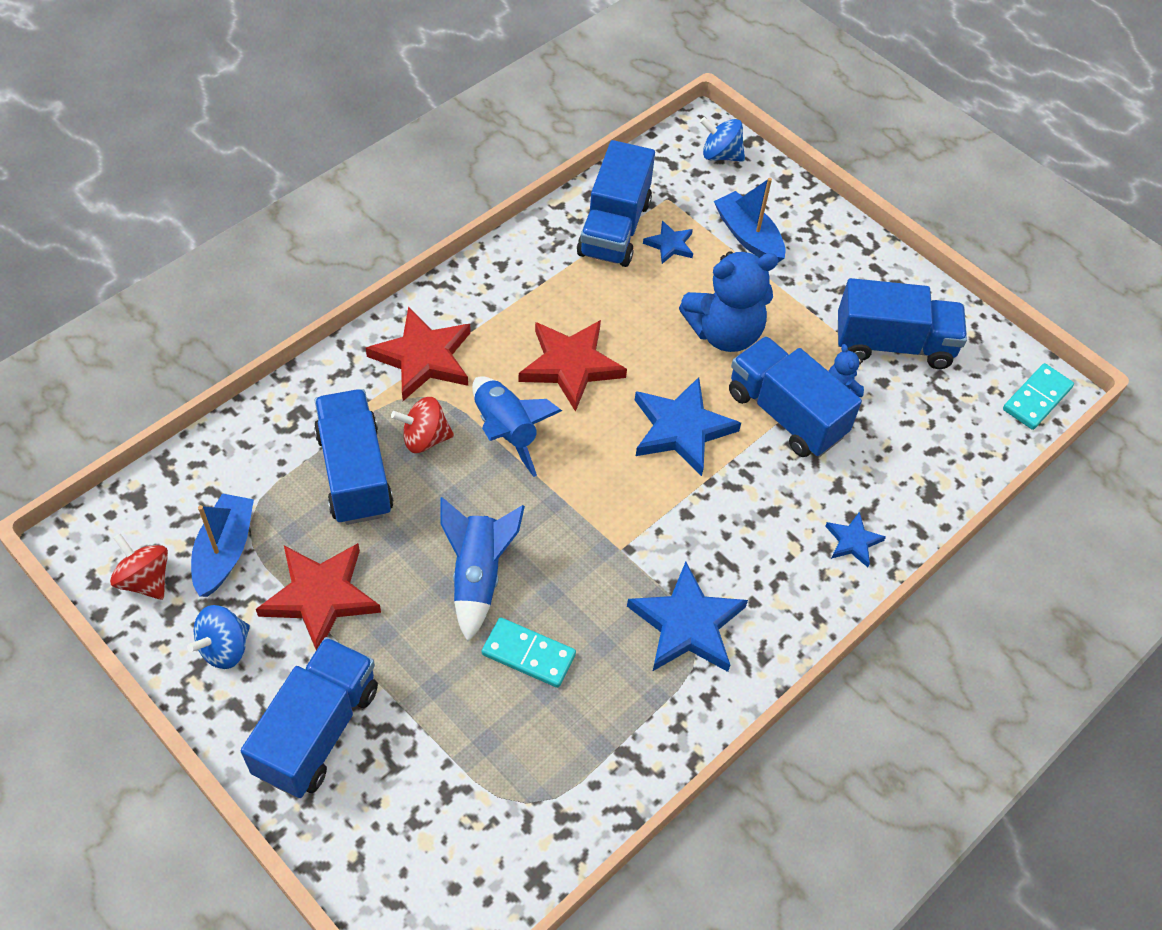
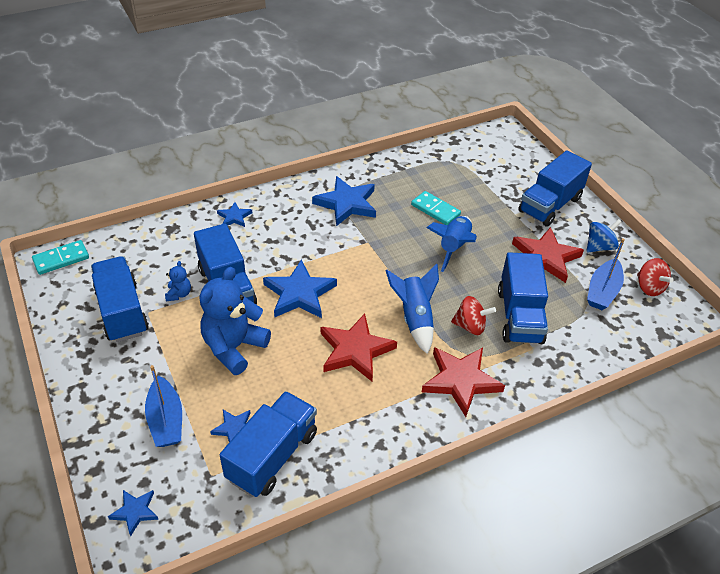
camera: 160 degrees left, 10 degrees down
(720, 155) = (135, 512): blue spinning top -> blue star
(724, 333) = (234, 347): blue teddy bear -> blue teddy bear turned 60 degrees counterclockwise
(893, 344) = (122, 312): blue truck -> blue truck turned 45 degrees clockwise

